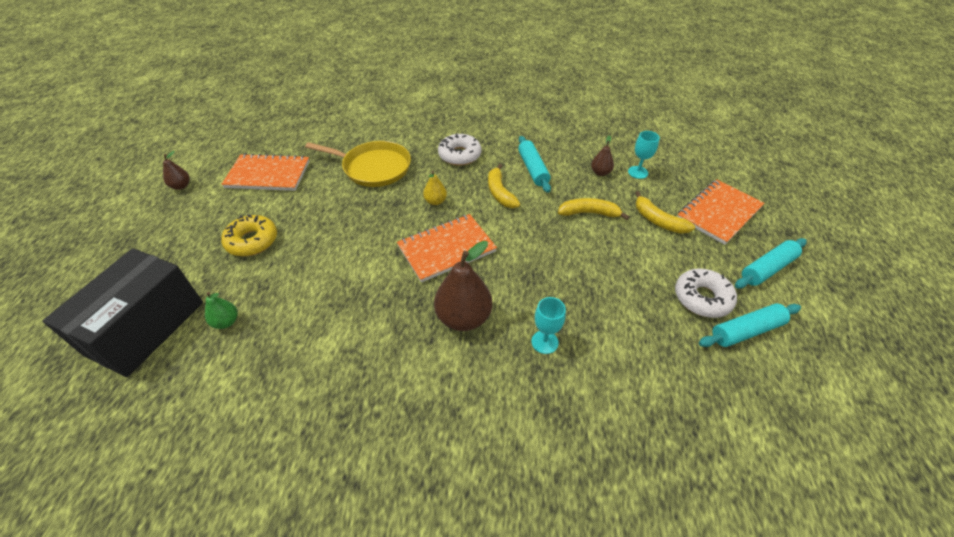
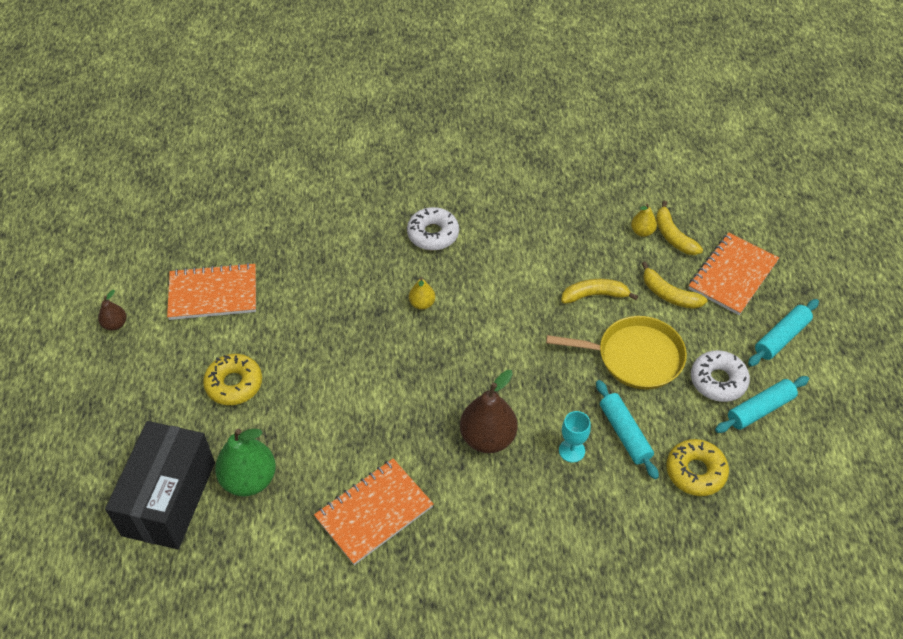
camera: 10 degrees left, 5 degrees up
(226, 322) = (249, 479): green pear -> green pear, size x1.96
(373, 168) = (335, 266): yellow pan -> yellow pan (635, 357)
(446, 249) = (450, 362): orange notebook -> orange notebook (374, 512)
(500, 192) = (491, 281): yellow banana -> yellow banana (673, 236)
(533, 169) = (523, 243): turquoise rolling pin -> turquoise rolling pin (625, 433)
(600, 173) = (600, 238): brown pear -> none
(638, 172) = (642, 231): turquoise goblet -> yellow pear
(674, 383) = (695, 471): none -> yellow donut

